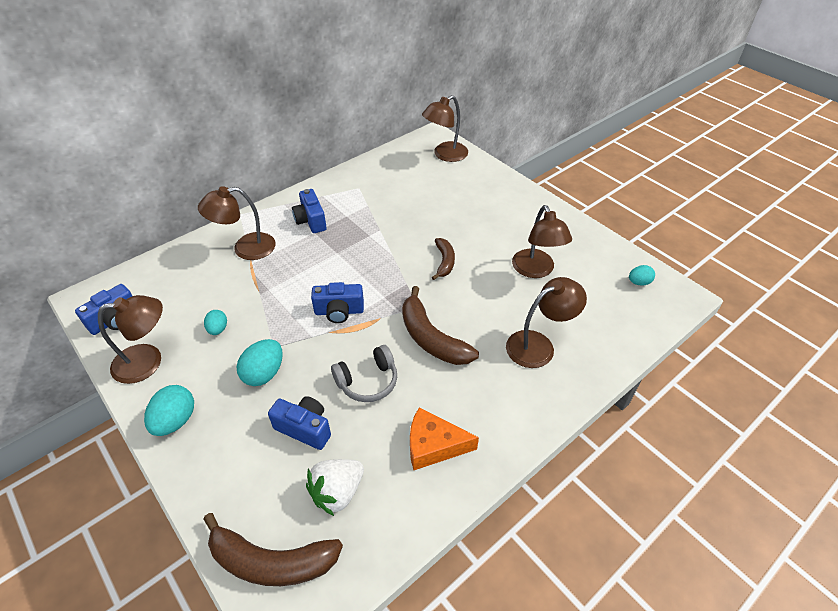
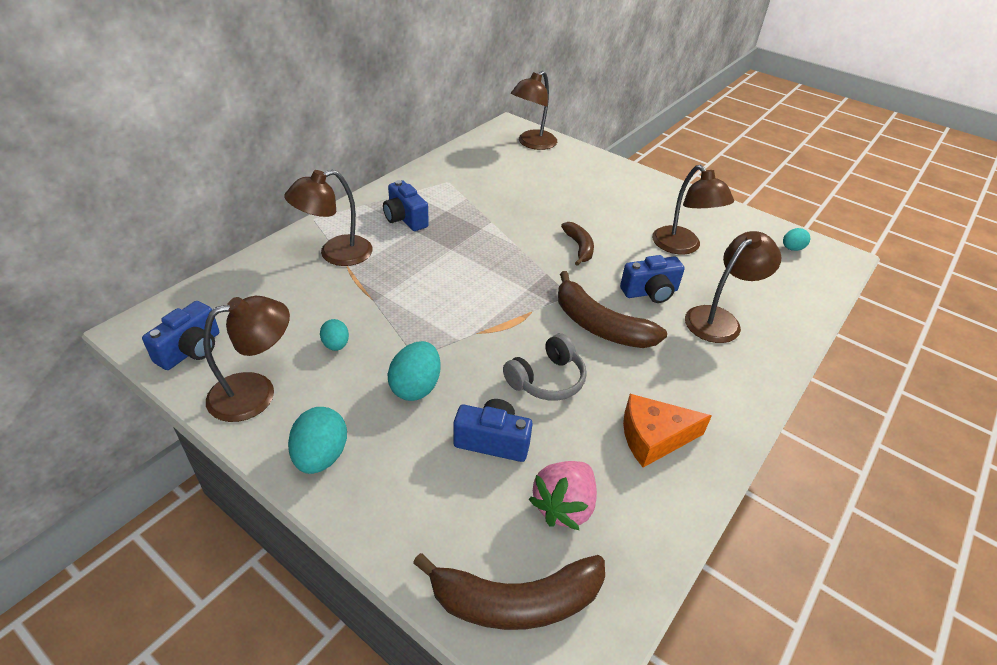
camera: 15 degrees left, 5 degrees down
(337, 492) = (564, 506): white strawberry -> pink strawberry
(339, 311) = (480, 310): blue camera -> blue camera (650, 292)

